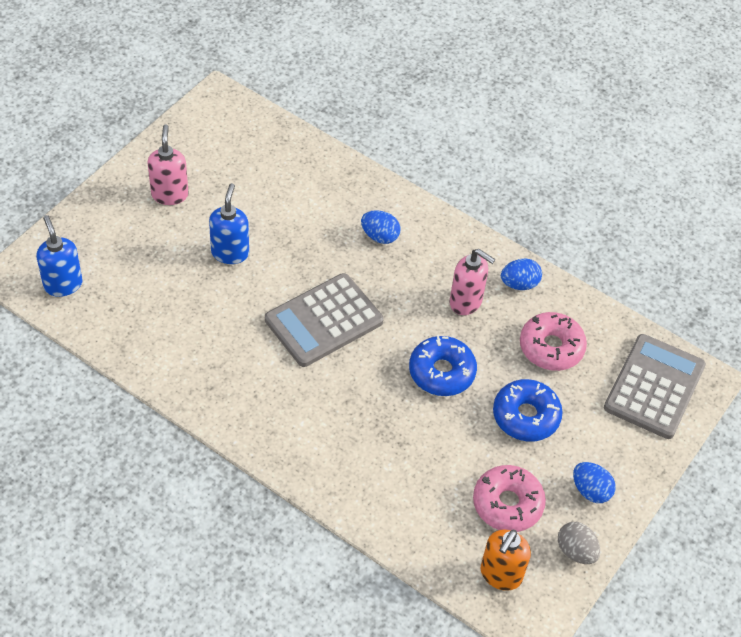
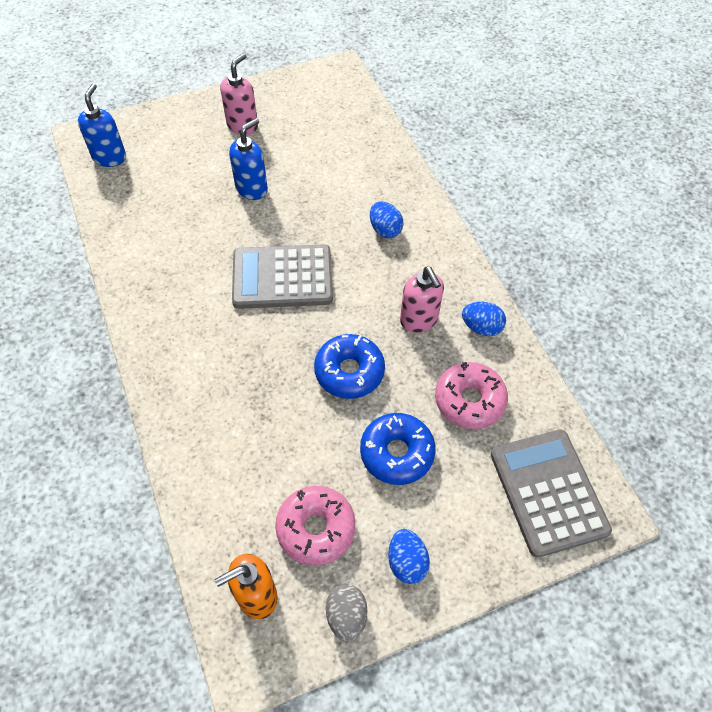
camera: 35 degrees right, 5 degrees up
(654, 387) = (548, 492): grey calculator -> grey calculator turned 75 degrees counterclockwise

